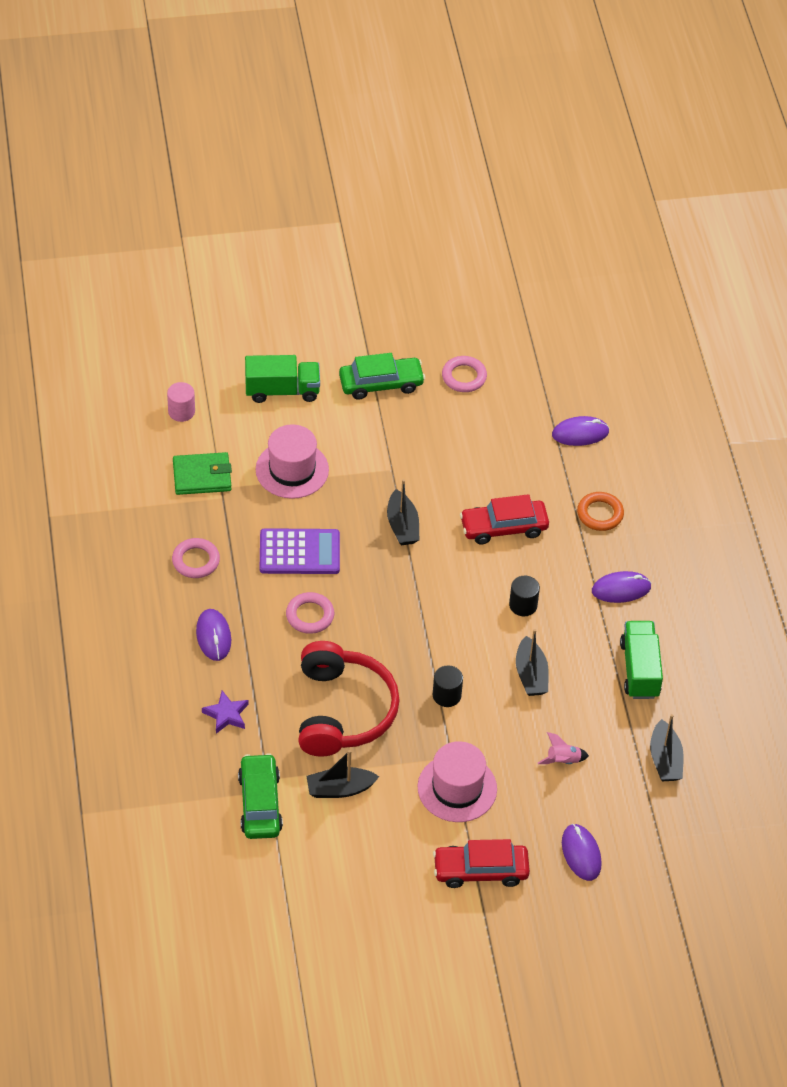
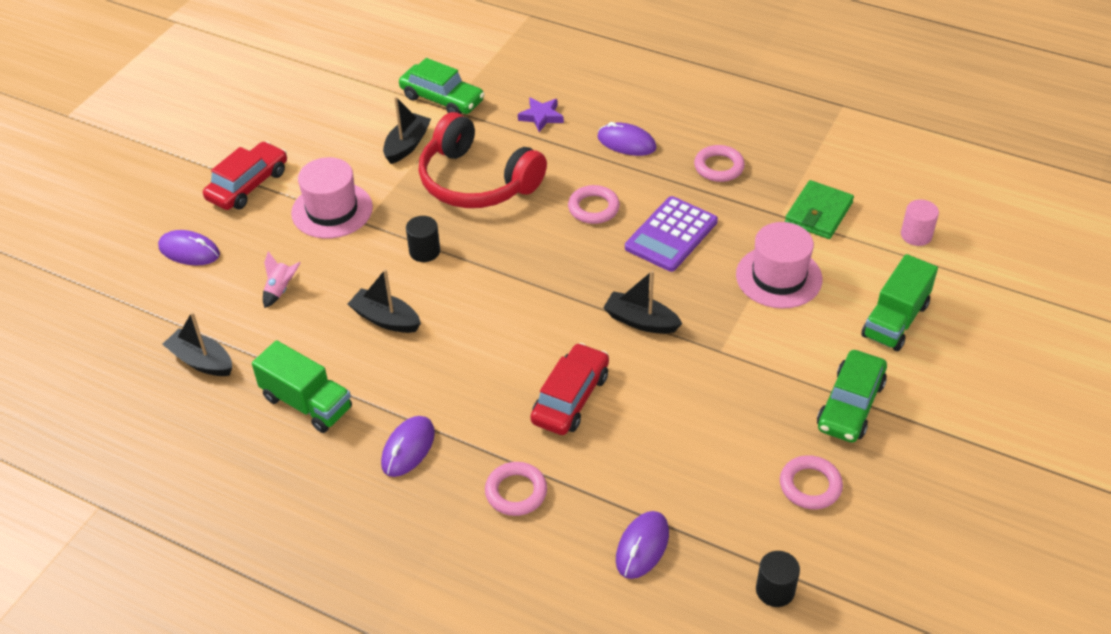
camera: 130 degrees right, 5 degrees down
(523, 605) = (465, 358): black cylinder -> black cylinder (775, 590)
(600, 514) = (516, 492): orange ring -> pink ring

